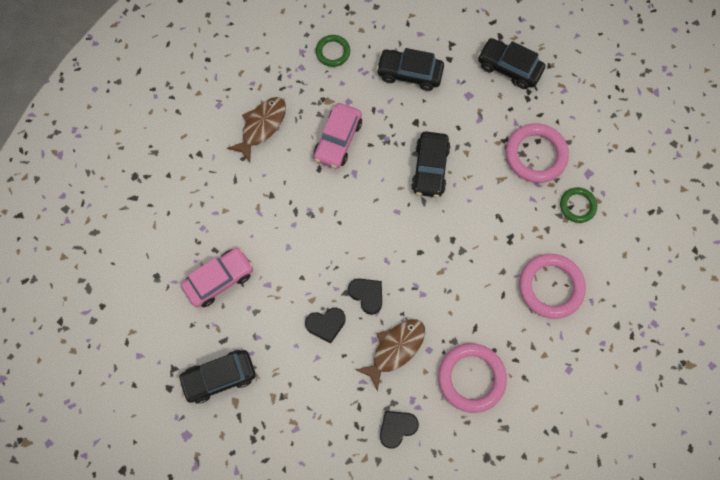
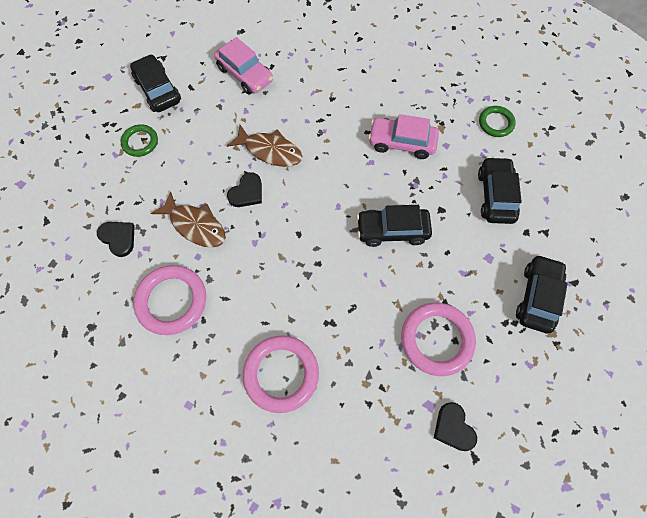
camera: 80 degrees right, 5 degrees down
(262, 126) = (399, 79): brown fish -> brown fish (270, 151)
(326, 324) = (214, 162): black heart -> black heart (453, 428)
(577, 206) = (384, 396): green ring -> green ring (140, 142)

